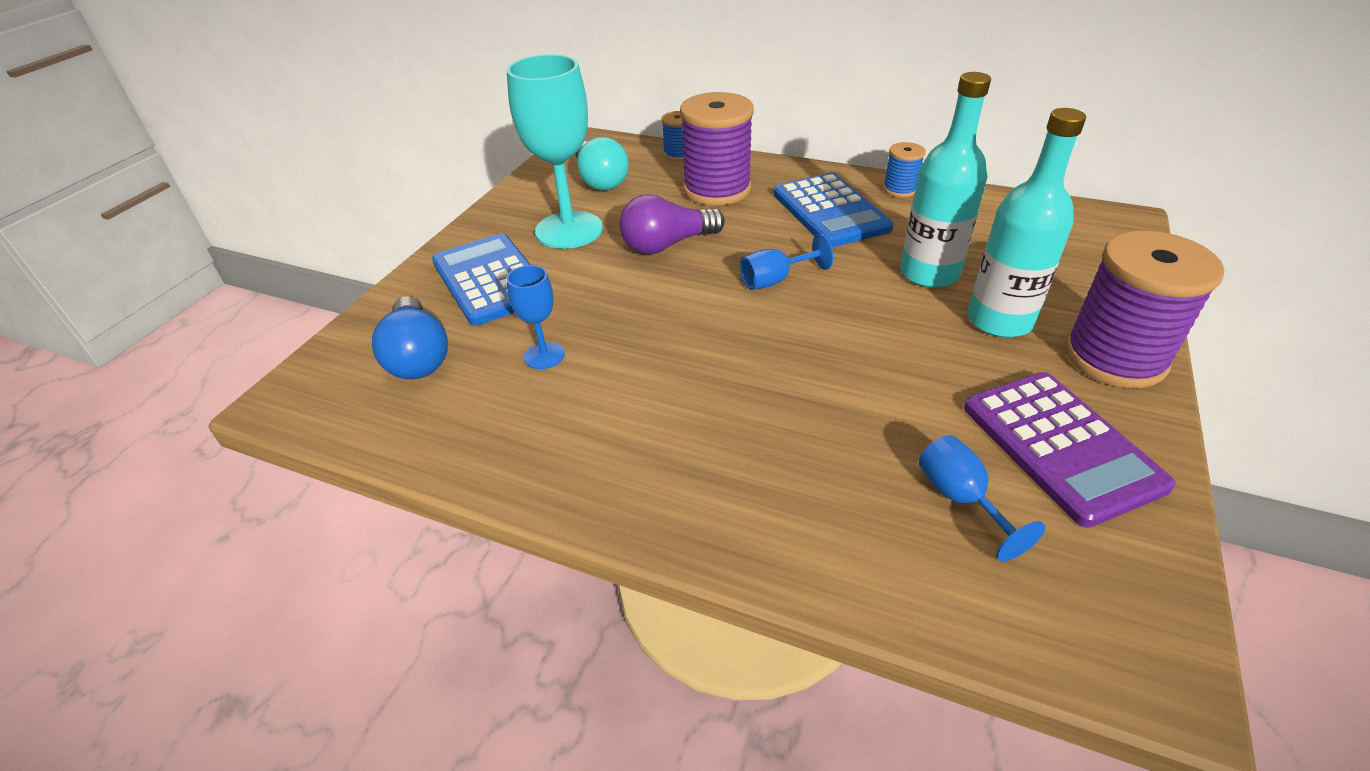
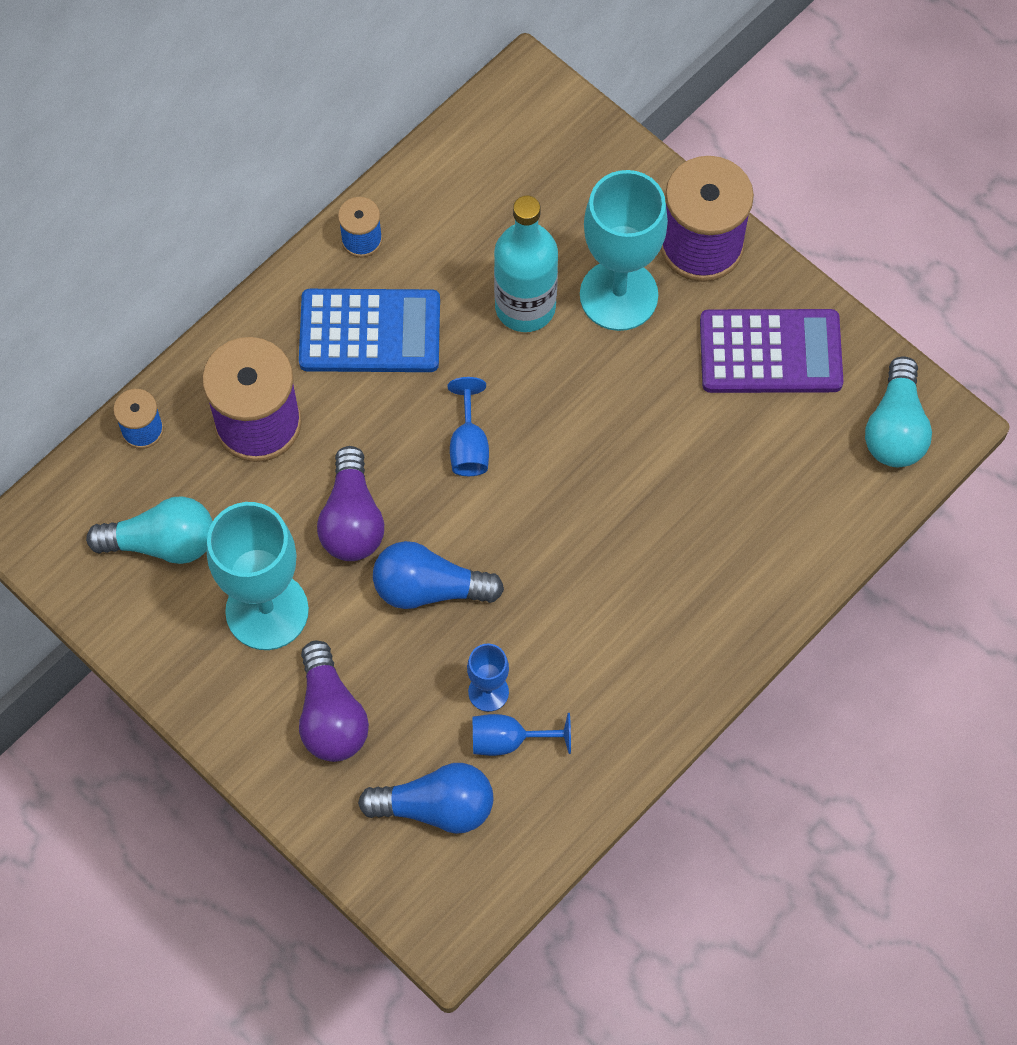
camera: 70 degrees left, 25 degrees up
(490, 280) = (331, 716): blue calculator -> purple light bulb
(629, 296) = (429, 588): none -> blue light bulb
(961, 499) = (788, 449): blue goblet -> blue goblet (509, 740)
(999, 320) = (618, 295): turquoise bottle -> turquoise goblet
(1093, 608) = (895, 428): none -> turquoise light bulb

